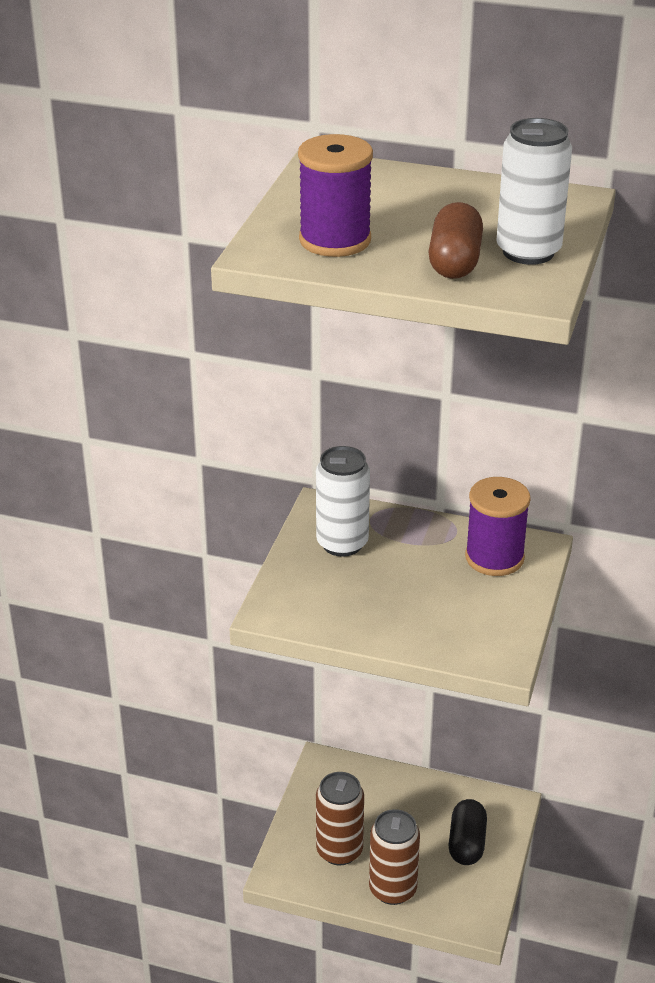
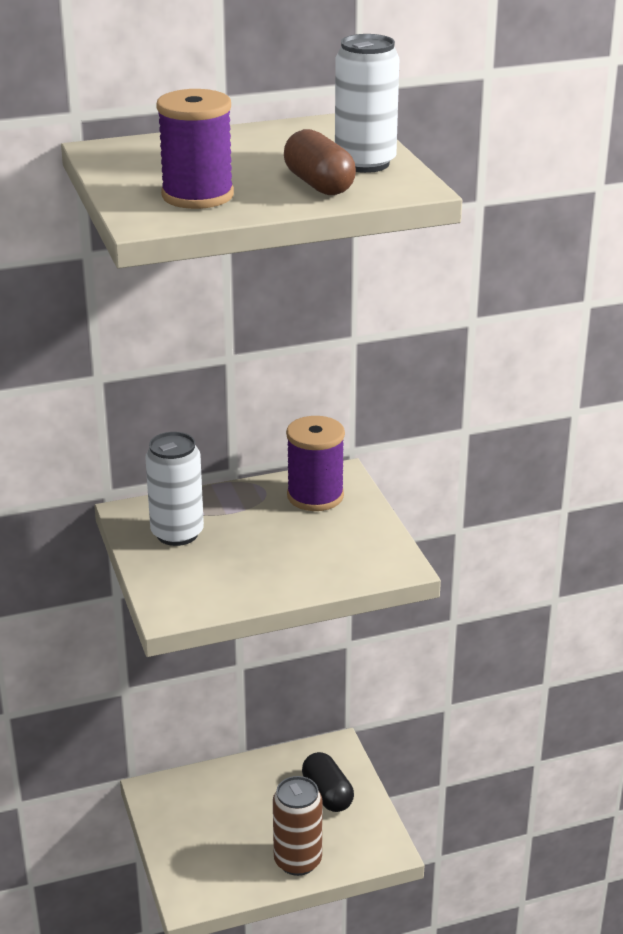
camera: 35 degrees left, 5 degrees down
(339, 850) = (226, 853): brown can -> none

